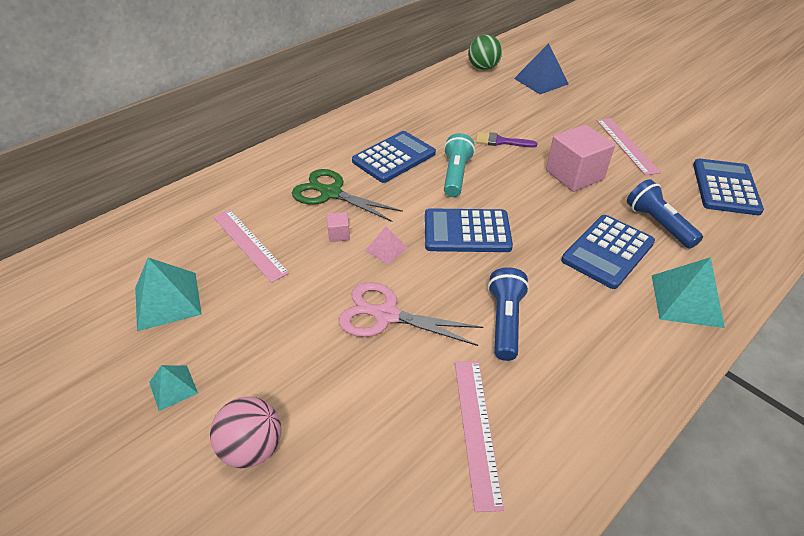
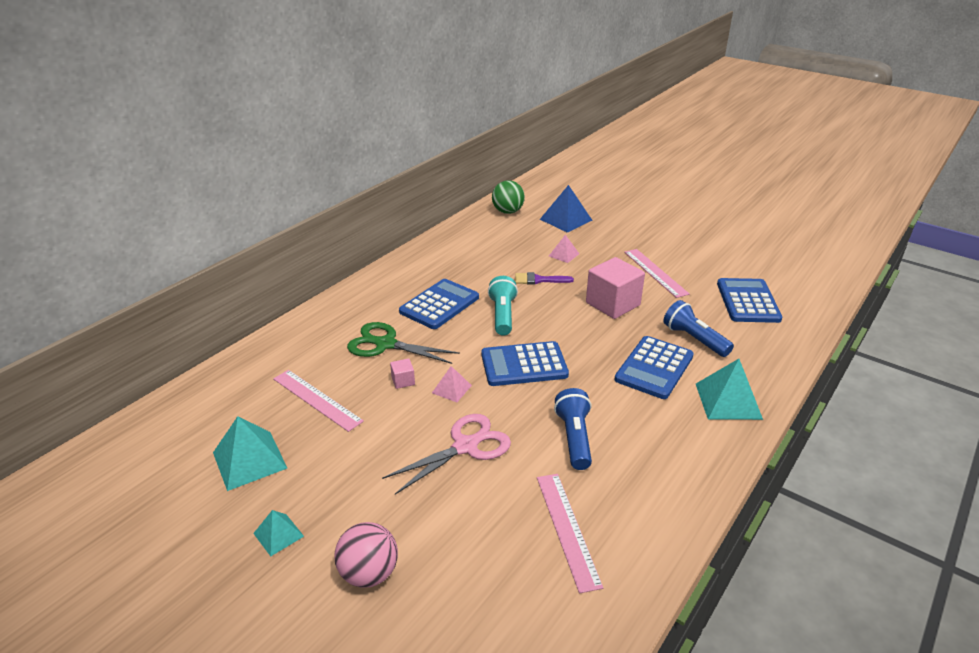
camera: 10 degrees left, 10 degrees down
(386, 315) = (465, 446): pink scissors -> pink scissors turned 135 degrees clockwise
(532, 117) = (564, 255): none -> pink pyramid

